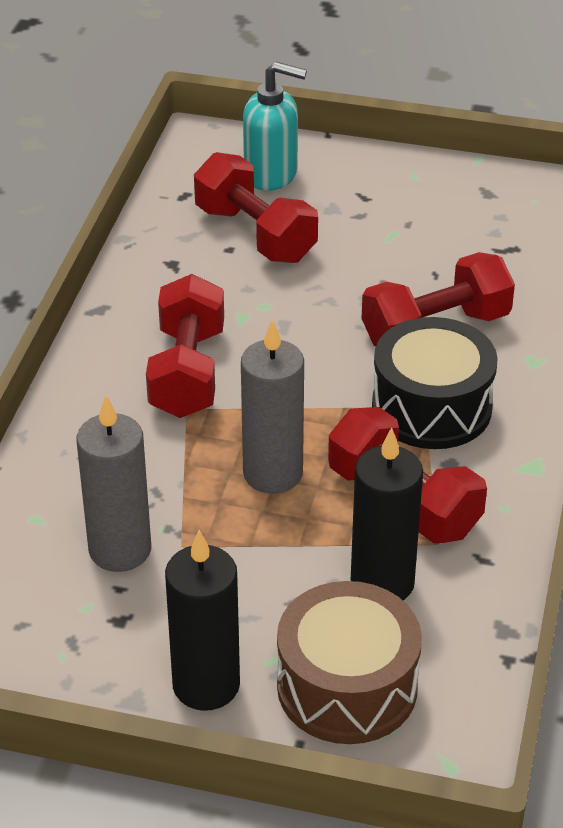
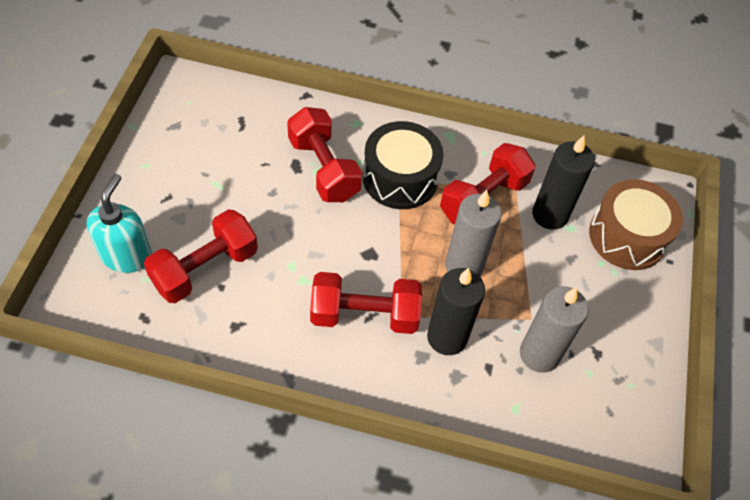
camera: 95 degrees left, 15 degrees up
(206, 685) = (639, 305): black candle -> black candle (447, 337)

